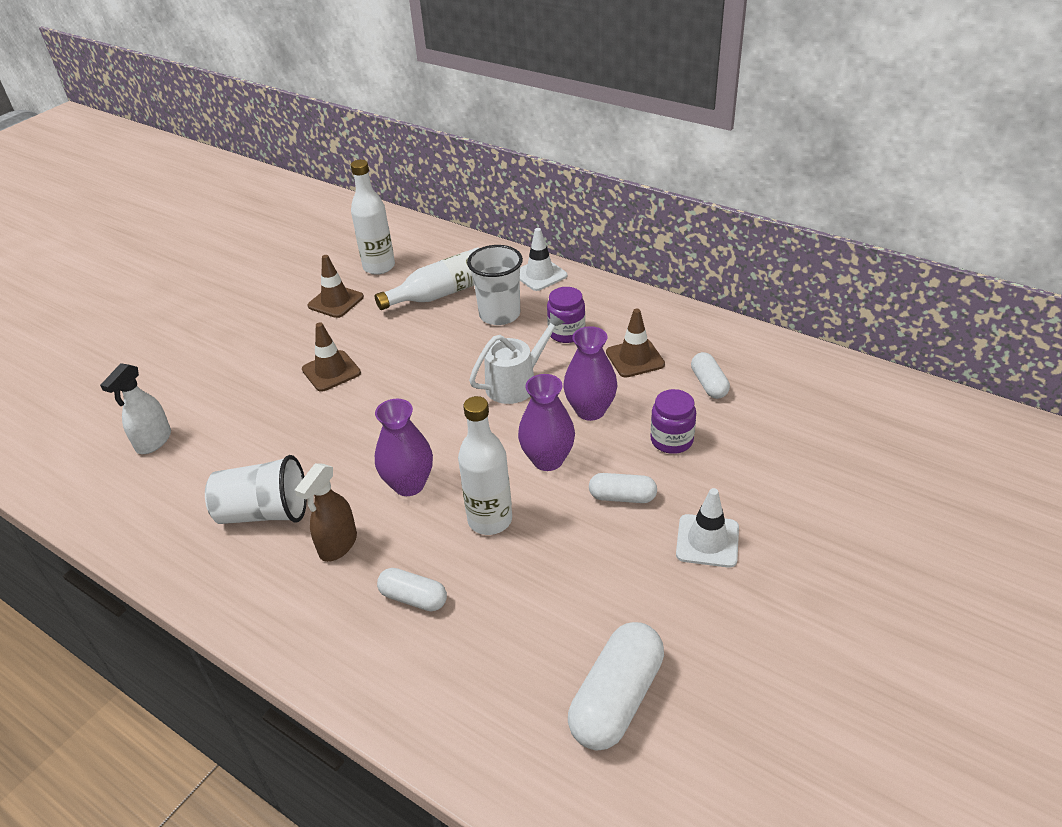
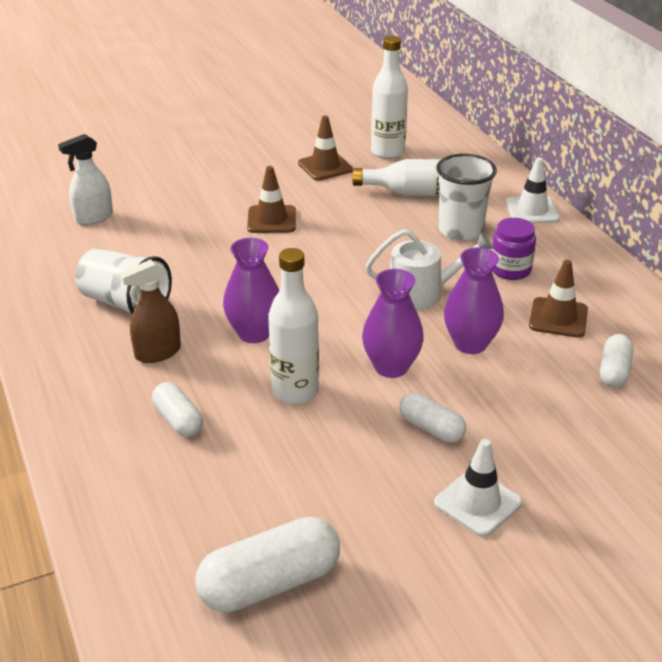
camera: 30 degrees right, 5 degrees down
(671, 440) = (526, 403): purple jar -> none

